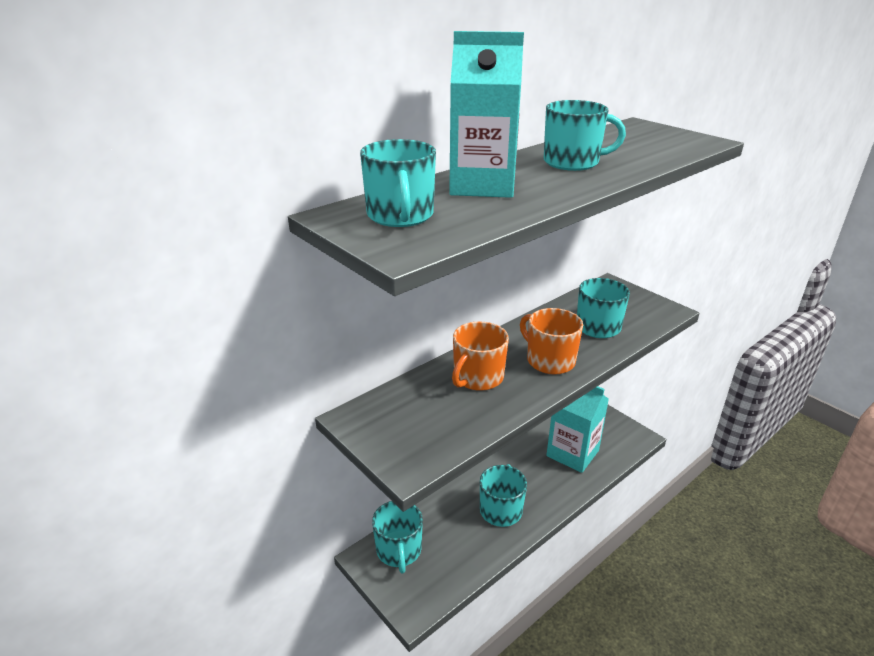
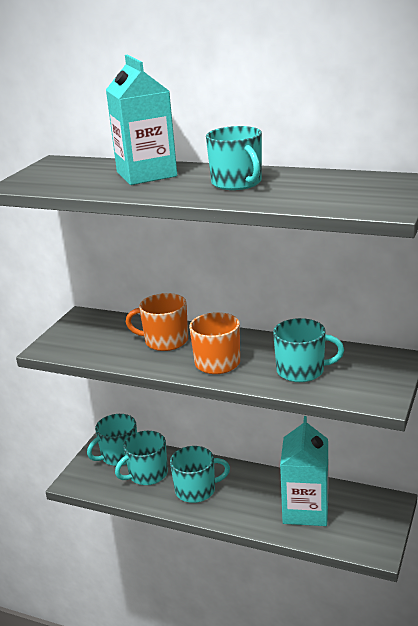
camera: 65 degrees right, 5 degrees down
(400, 216) = (68, 172): turquoise mug -> turquoise mug (147, 474)

